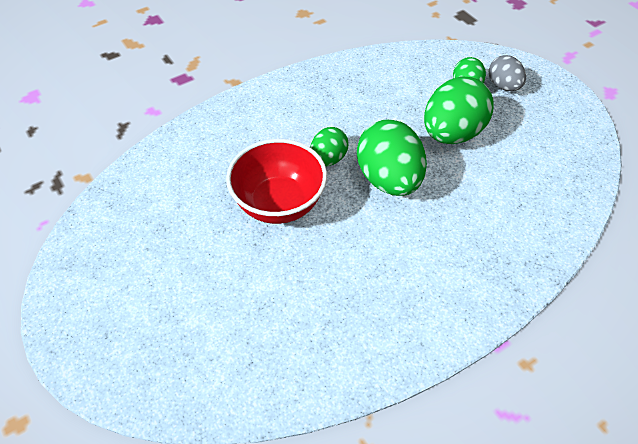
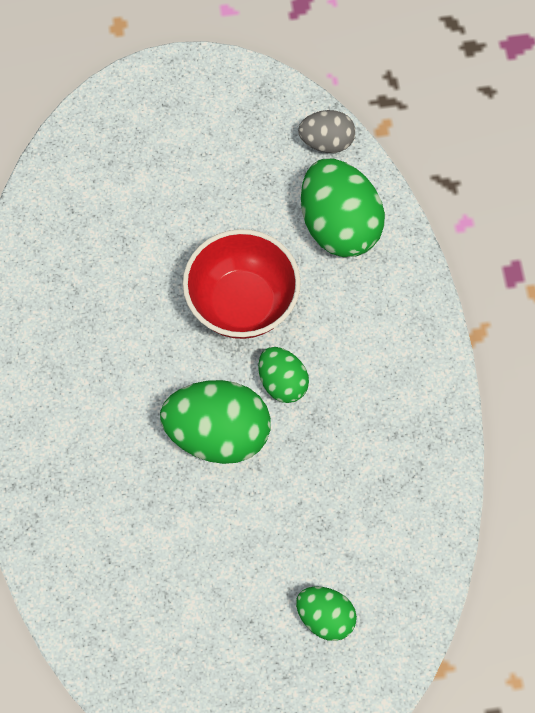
camera: 115 degrees right, 15 degrees up
(452, 133) = (253, 549): green egg -> green egg (339, 225)
(503, 86) = (306, 672): grey egg -> grey egg (326, 142)

